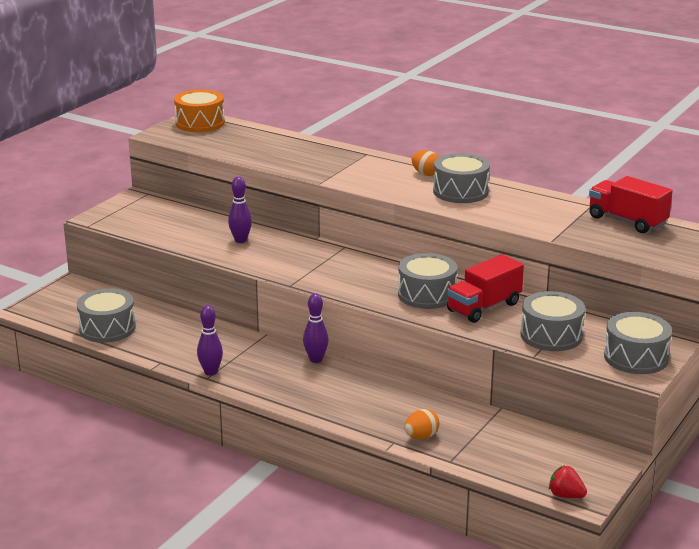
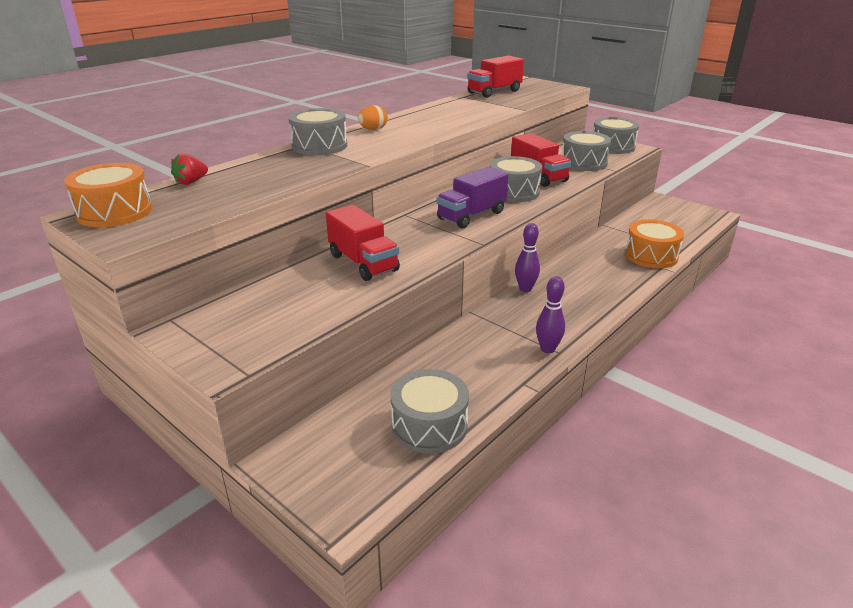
camera: 80 degrees left, 5 degrees up
(240, 240) = (363, 263): purple bowling pin -> red truck
(353, 276) = (471, 215): none -> purple truck
(421, 437) = (651, 256): orange egg -> orange drum
(460, 192) = (420, 123): grey drum -> grey drum (319, 146)
(566, 495) = (712, 218): red strawberry -> red strawberry (191, 182)

